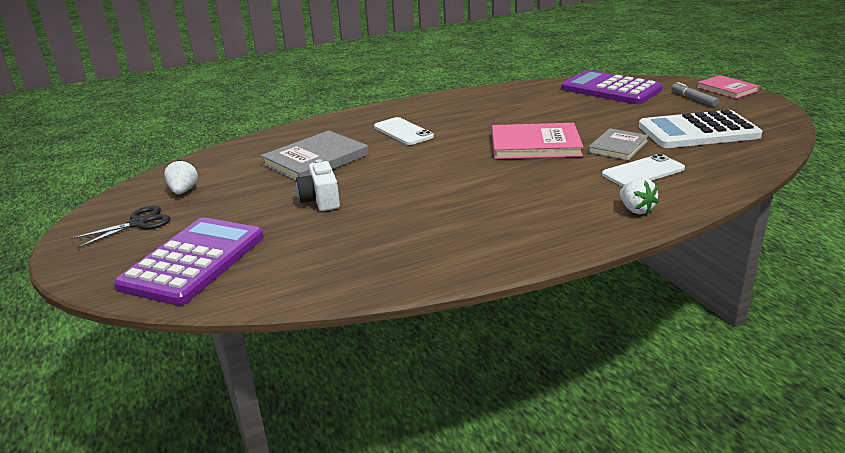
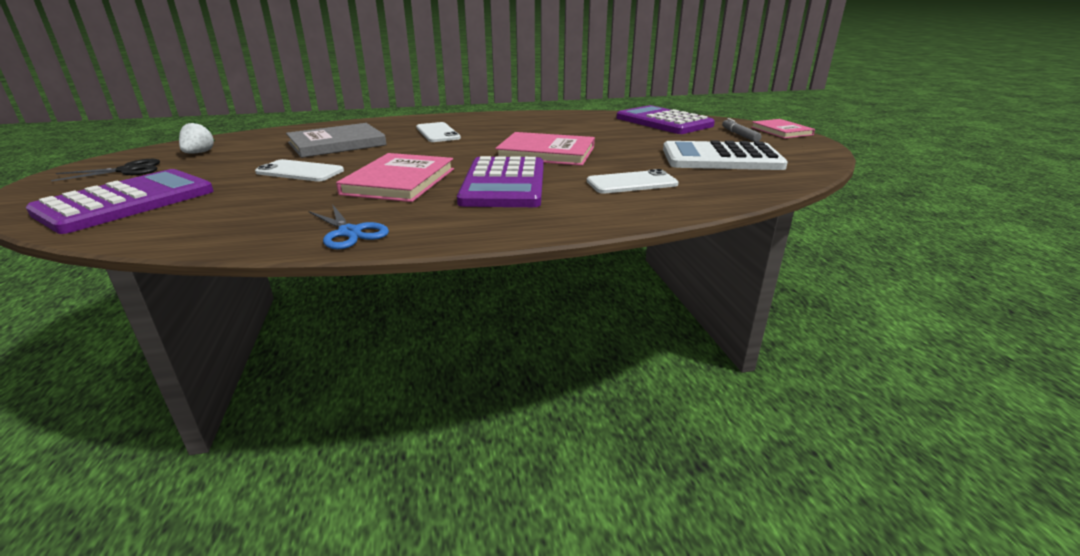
camera: 10 degrees right, 0 degrees up
(320, 200) = (300, 171): white camera -> white phone
(432, 199) = (399, 181): none -> pink book
(449, 262) = (349, 232): none -> blue scissors
(531, 188) = (504, 184): none -> purple calculator
(618, 147) = (626, 162): grey book -> none
(636, 210) = (591, 212): white strawberry -> none

